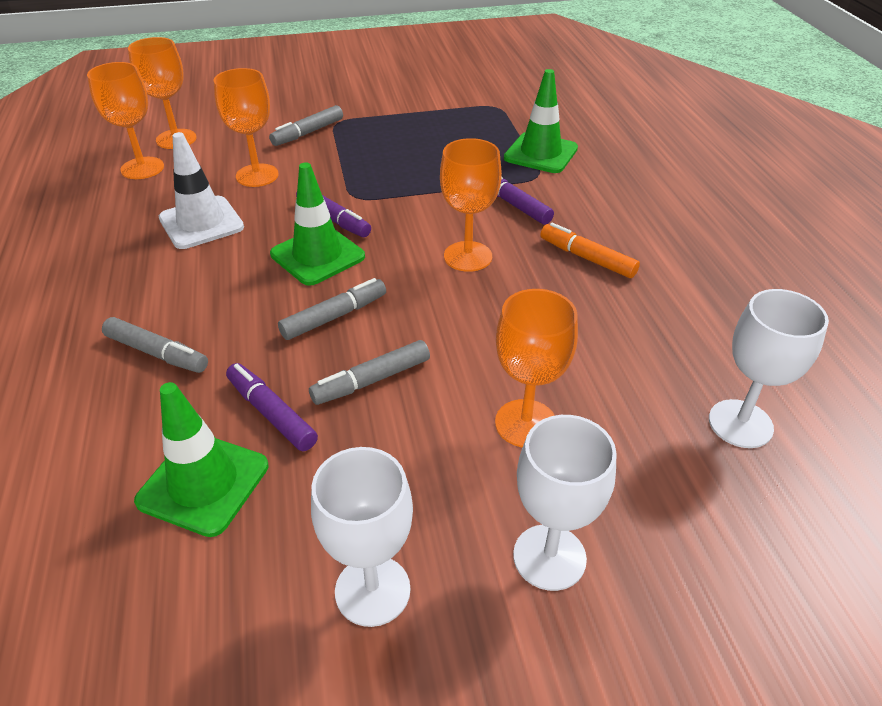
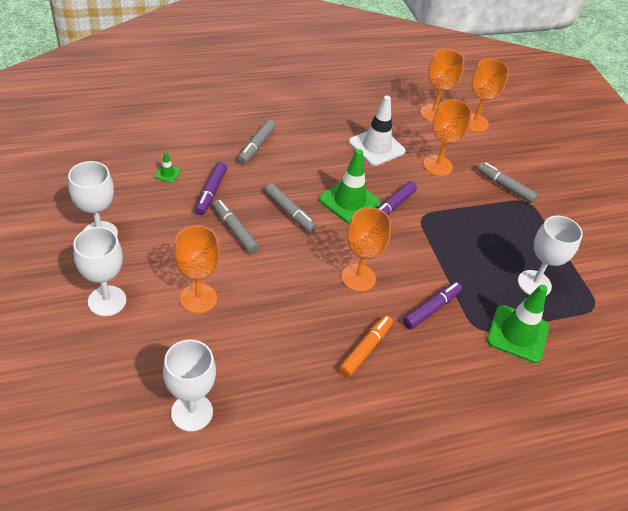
camera: 80 degrees right, 5 degrees up
(203, 483) = (167, 173): green traffic cone -> green traffic cone, size x0.43
(271, 413) = (211, 192): purple marker -> purple marker turned 150 degrees clockwise
(467, 135) = (534, 283): none -> white goblet

